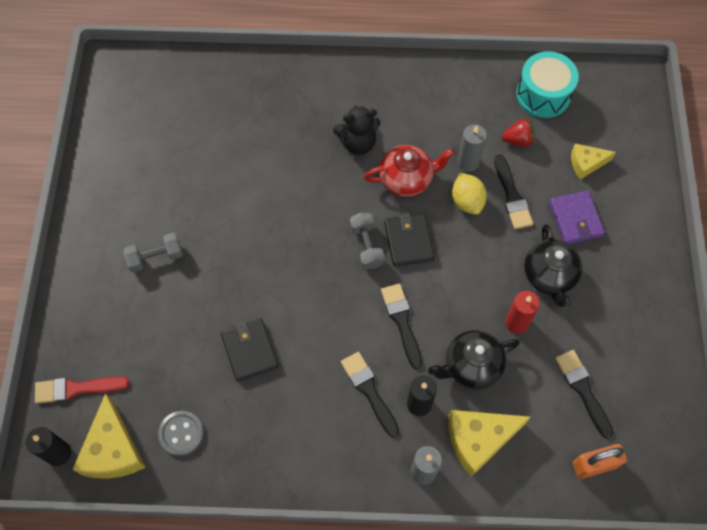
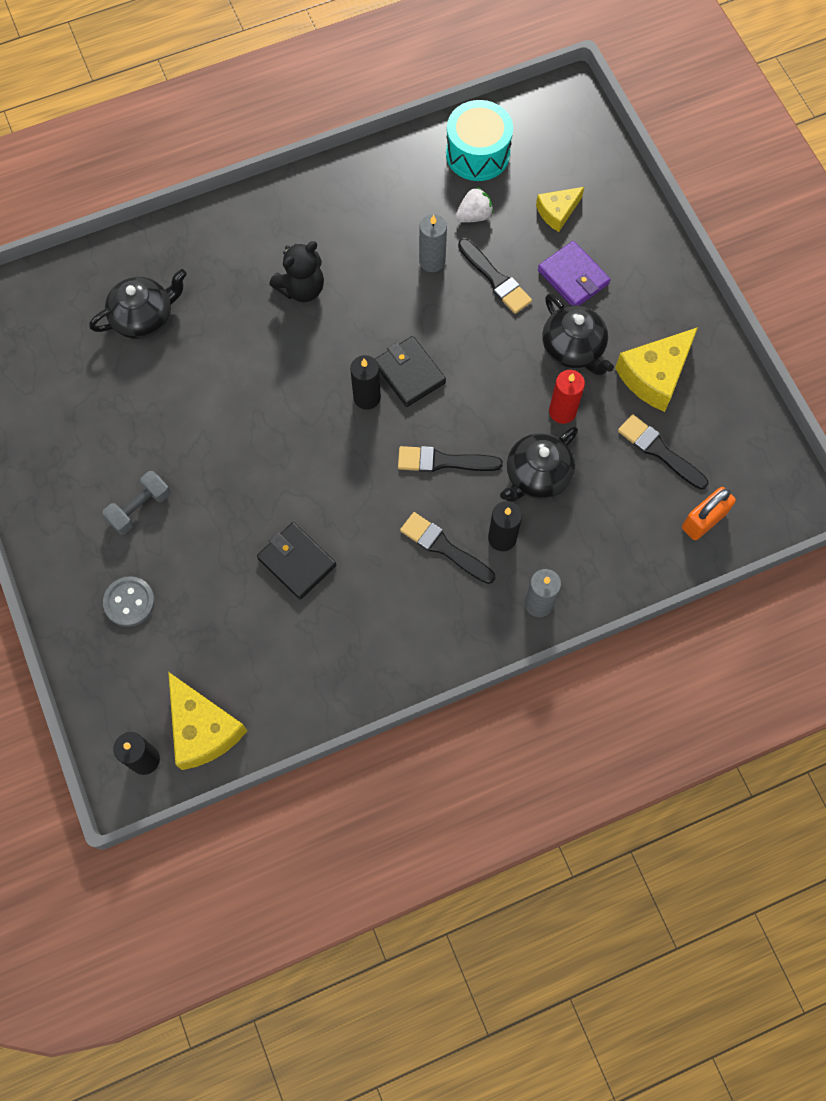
camera: 25 degrees left, 5 degrees up
(76, 389) = (127, 685): red brush -> none
(181, 433) = (267, 679): grey button -> grey button (129, 602)
(232, 118) = (144, 317): none -> black teapot
(366, 246) = (367, 397): grey dumbbell -> black candle
(401, 321) = (443, 461): black brush -> black brush turned 45 degrees counterclockwise
(406, 179) = (374, 306): red teapot -> none
(467, 201) = (451, 304): yellow lemon -> none
(479, 439) = (579, 546): yellow cheese -> yellow cheese (655, 375)
(518, 140) = (474, 215): red strawberry -> white strawberry

